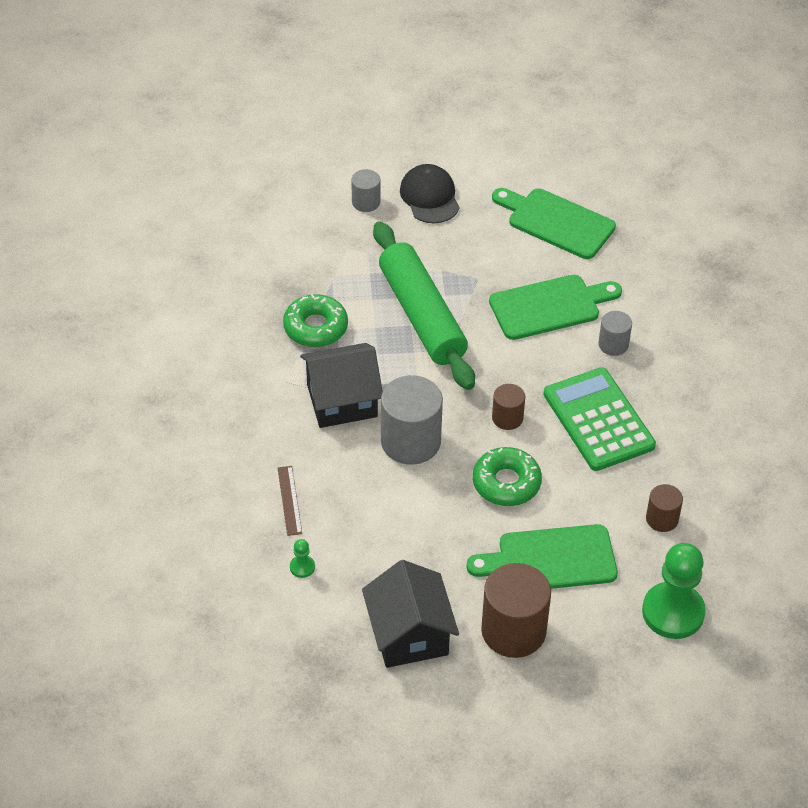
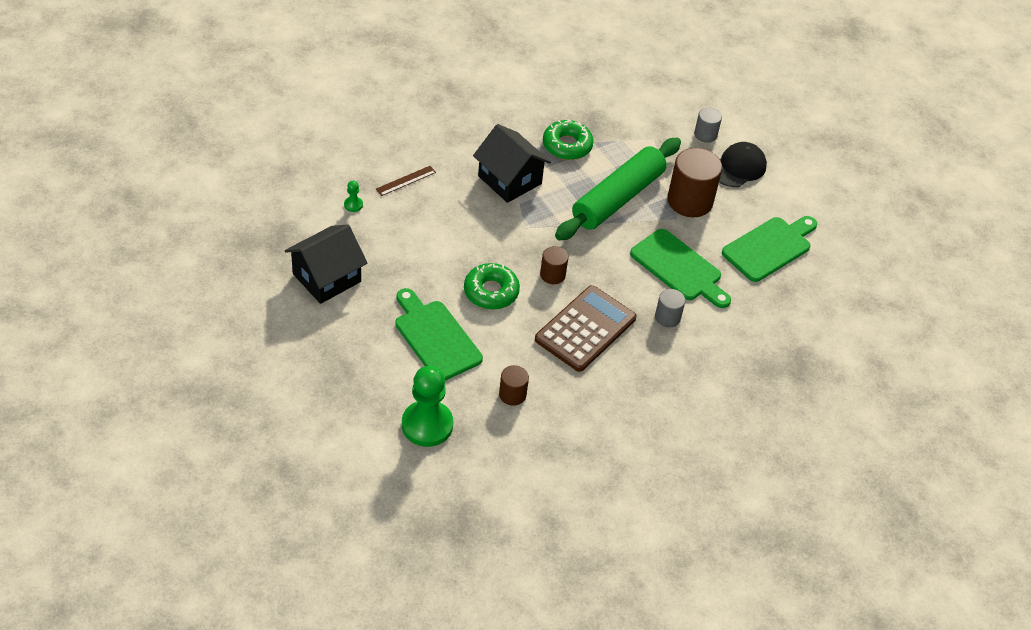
camera: 60 degrees right, 0 degrees up
(410, 441) = (496, 227): grey cylinder -> none
(513, 631) = (360, 334): brown cylinder -> brown cylinder (690, 201)
(556, 222) = (769, 247): green cutting board -> green cutting board turned 45 degrees clockwise
(598, 420) = (585, 329): green calculator -> brown calculator

